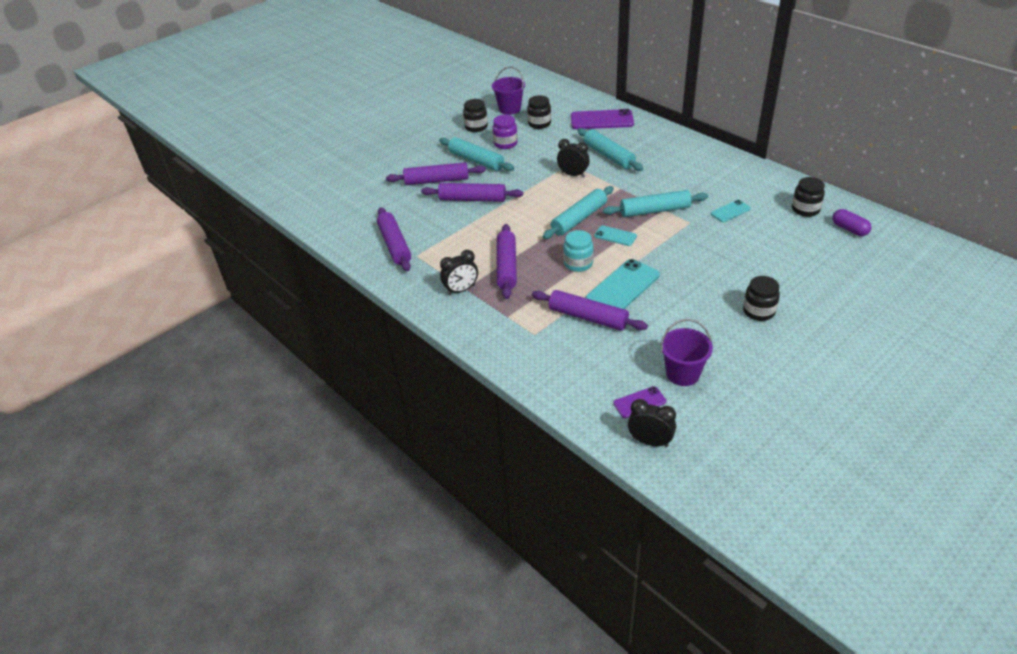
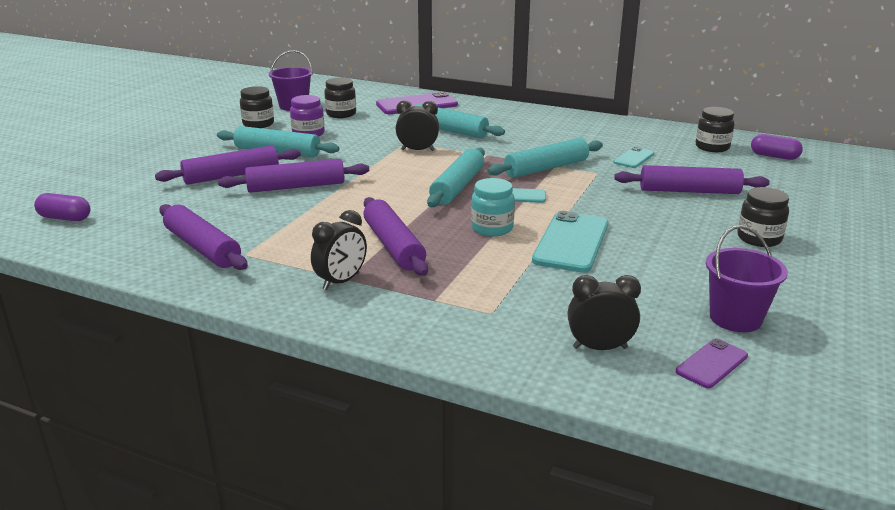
camera: 25 degrees left, 15 degrees down
(327, 203) = (65, 218): none -> purple capsule
(588, 317) = (552, 280): purple rolling pin -> purple rolling pin (689, 191)
(650, 441) = (773, 410): black clock -> black clock (600, 348)

